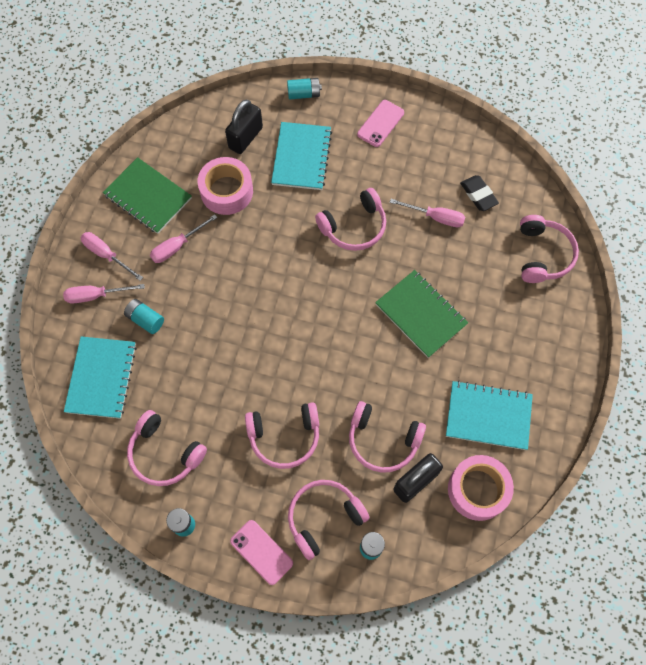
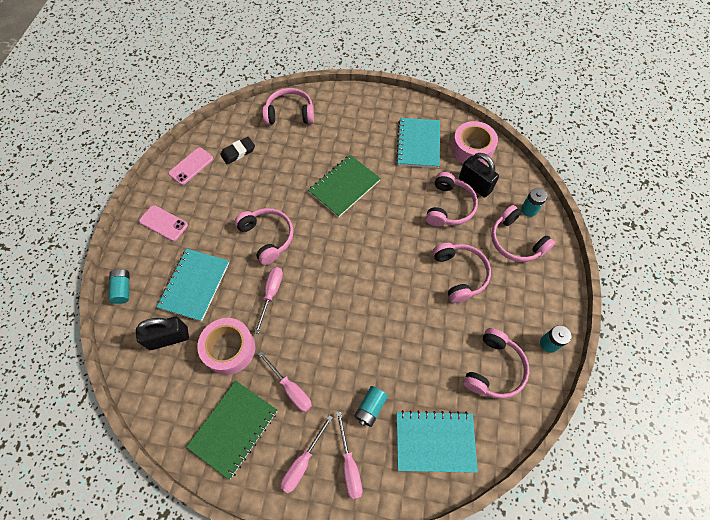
camera: 95 degrees left, 5 degrees down
(245, 138) = (169, 338): black padlock -> black padlock turned 45 degrees counterclockwise
(261, 552) = (553, 282): pink phone -> pink phone (191, 166)
(301, 157) = (195, 285): turquoise notebook -> turquoise notebook turned 75 degrees counterclockwise
(435, 217) = (258, 180): pink screwdriver -> pink screwdriver (271, 294)

